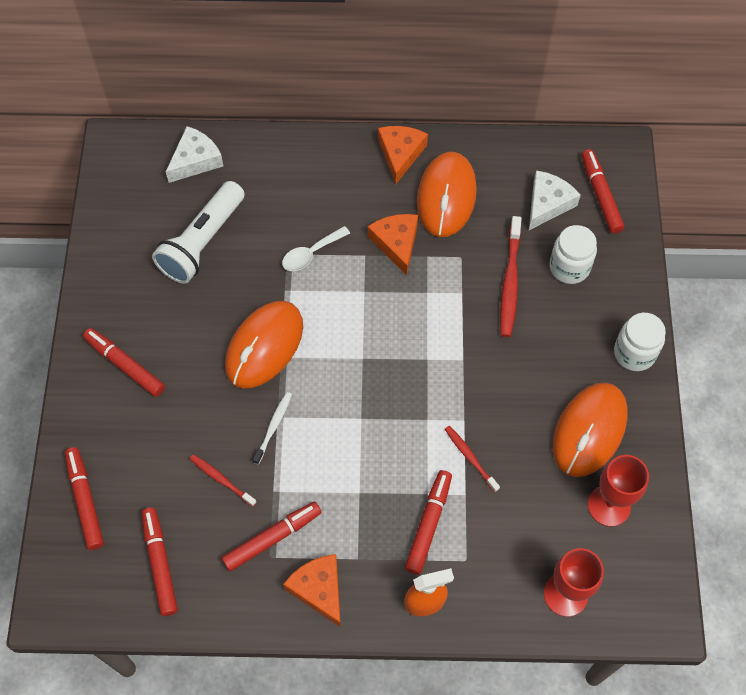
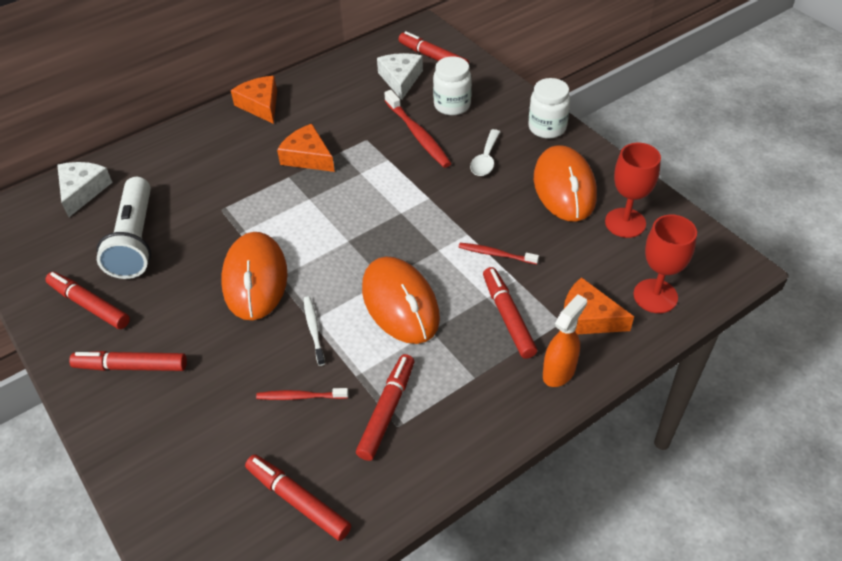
camera: 35 degrees left, 15 degrees down
(85, 500) = (176, 499): red marker -> red marker (89, 305)
(311, 254) = (241, 198): white spoon -> white spoon (485, 159)
(319, 589) = (463, 422): orange cheese -> orange cheese (587, 318)
(446, 197) = (321, 111): orange mouse -> orange mouse (400, 303)

